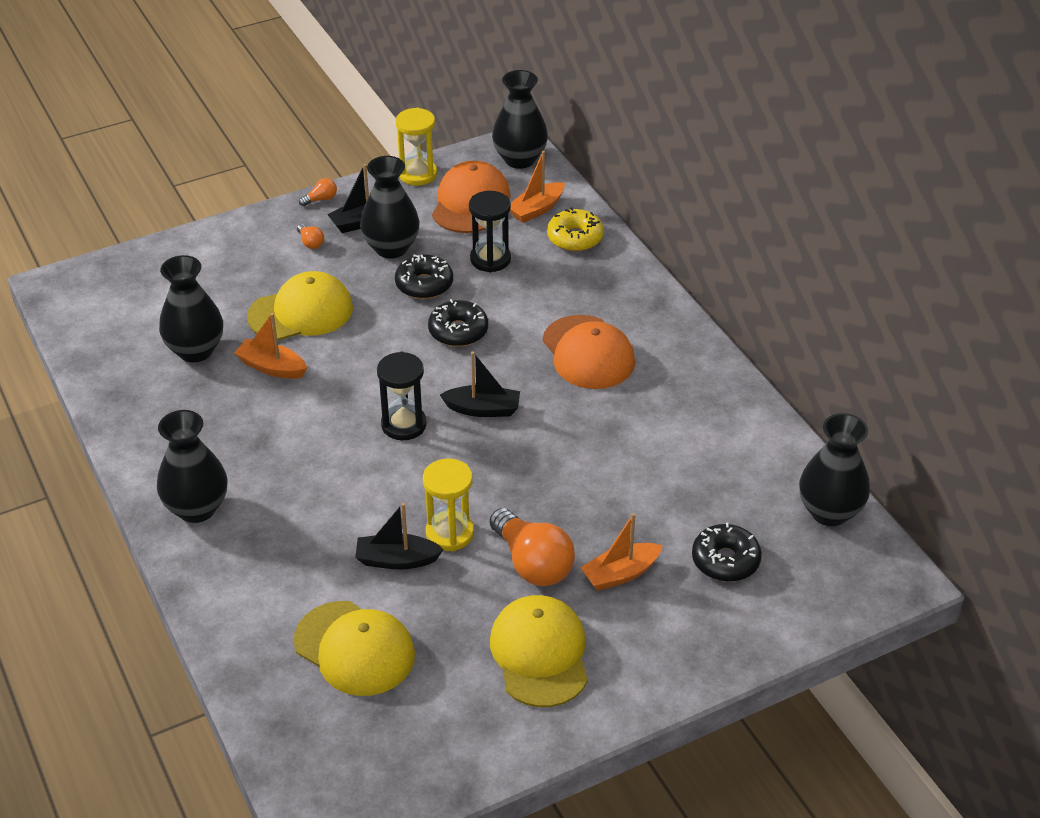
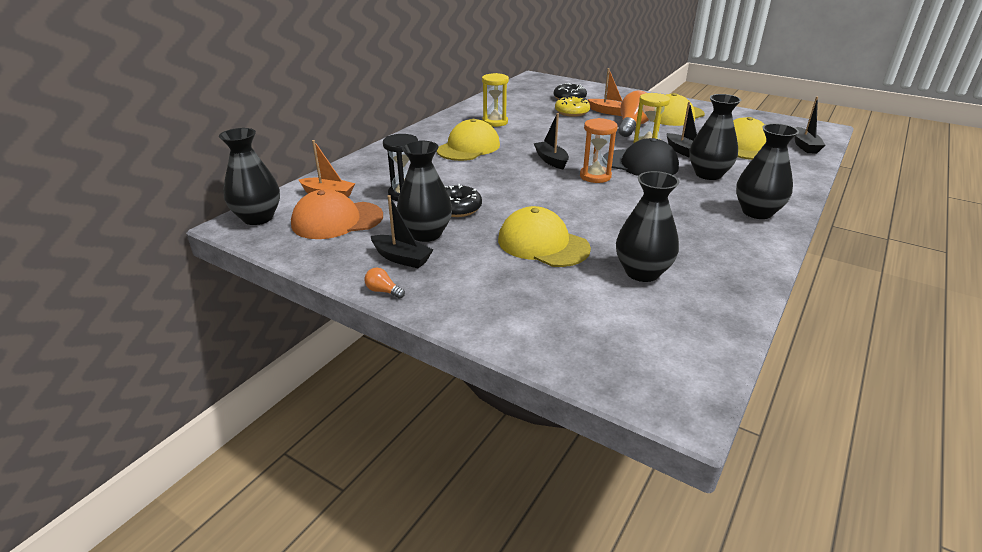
camera: 120 degrees left, 10 degrees down
(272, 367) = (612, 233): orange boat -> none
(291, 726) = (804, 146): none -> black boat
(310, 243) = (453, 272): orange light bulb -> none
(400, 487) = (640, 164): none -> black cap
(404, 425) = (595, 176): black hourglass -> orange hourglass
(418, 174) = (308, 255): yellow hourglass -> yellow hourglass (495, 122)
(458, 331) = (493, 184): black donut -> none
(575, 238) = (354, 175): yellow donut -> yellow donut (572, 112)
(588, 353) = (468, 147): orange cap -> yellow cap
(829, 512) = (514, 89): black vase -> black vase (708, 174)

